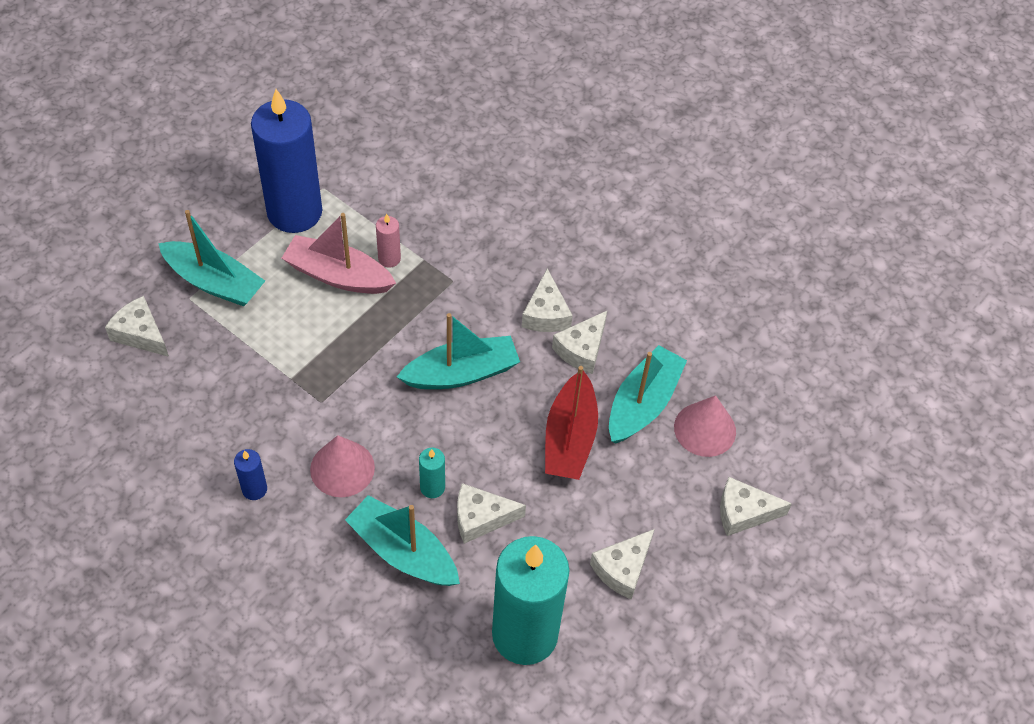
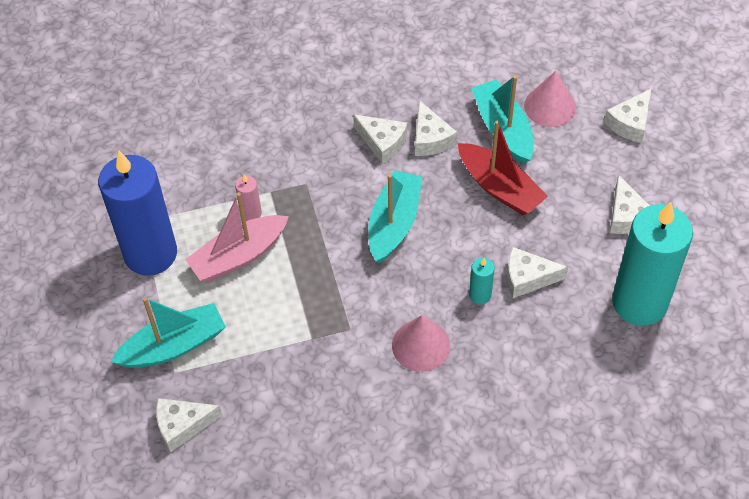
camera: 50 degrees left, 0 degrees up
(254, 489) = (396, 415): blue candle -> none
(403, 551) = (521, 343): turquoise boat -> none
(481, 518) = (527, 278): white cheese -> white cheese turned 60 degrees clockwise

